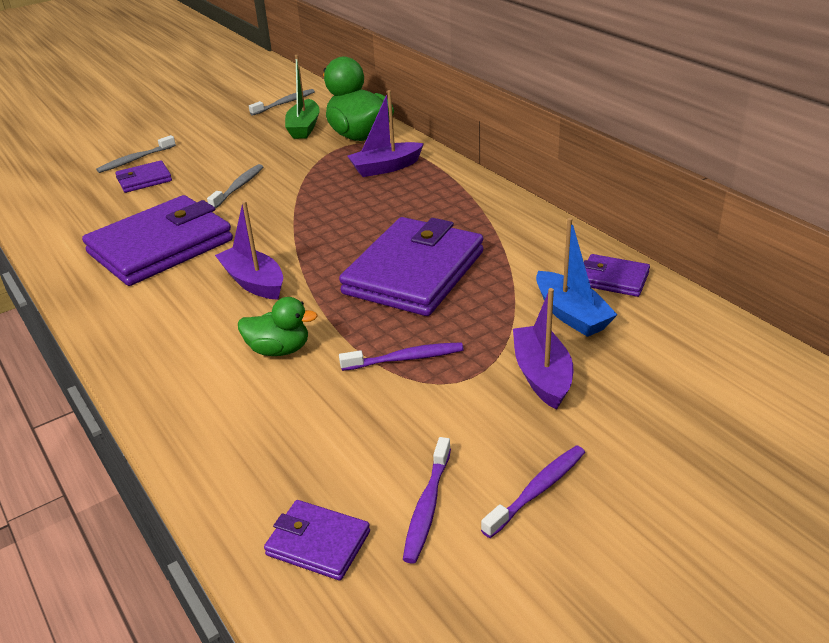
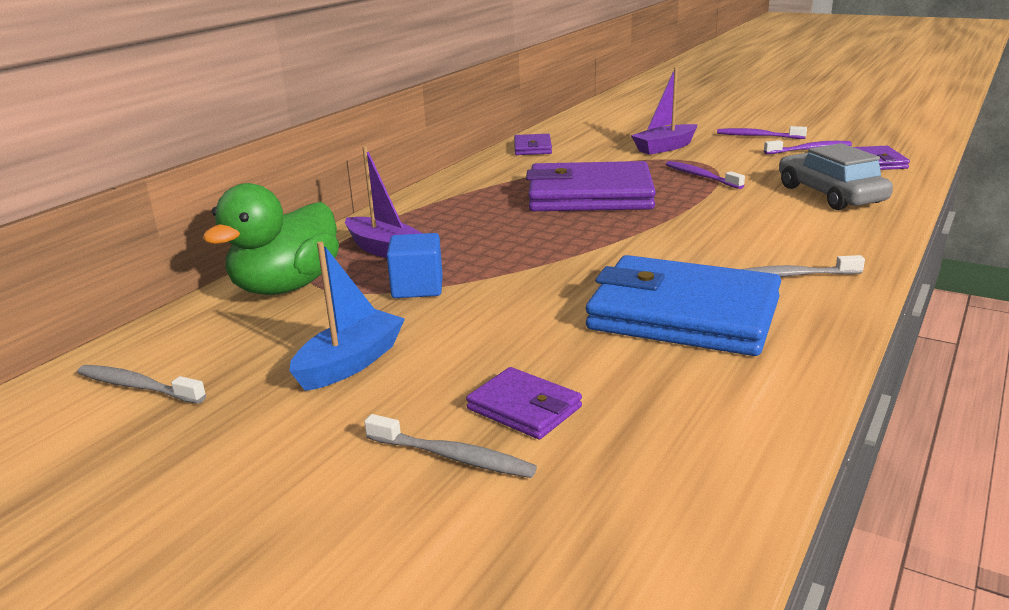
camera: 115 degrees left, 10 degrees down
(160, 246) = (683, 314): purple wallet -> blue wallet
(238, 187) = (493, 319): grey toothbrush -> grey toothbrush (792, 276)
(254, 282) = (682, 245): purple boat -> none
(261, 424) = (830, 194): none -> grey car
(279, 350) = (753, 210): green duck -> none
(304, 127) = (260, 334): green boat -> none
(309, 171) = (417, 287): none -> blue cube
(571, 314) = (590, 151): blue boat -> blue boat (350, 363)

